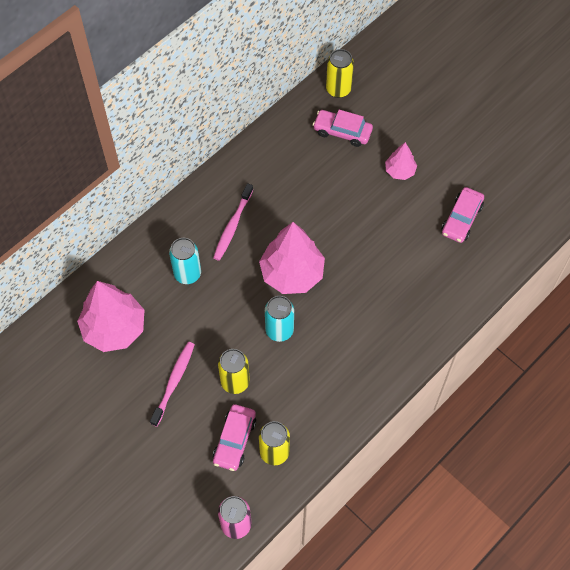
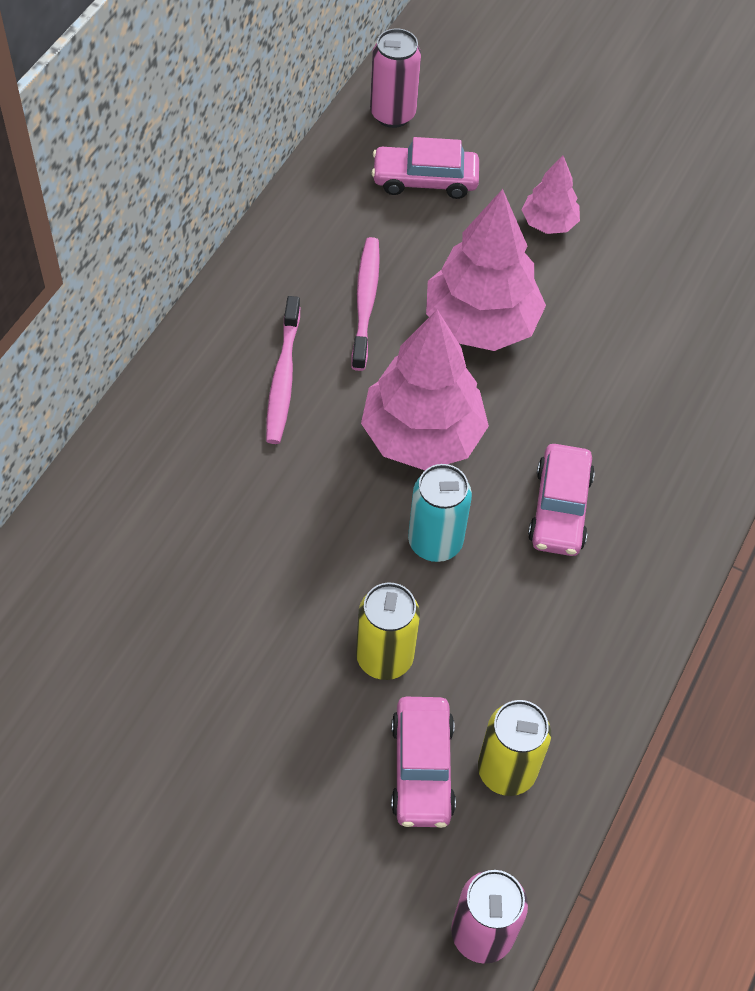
camera: 20 degrees left, 5 degrees down
(114, 328) = (115, 616): pink tree -> pink tree (481, 323)
(174, 382) = (266, 688): pink toothbrush -> pink toothbrush (365, 302)
(187, 274) = (226, 481): turquoise can -> none
(338, 89) = (392, 114): yellow can -> pink can
(461, 219) = (685, 278): pink car -> pink car (559, 508)

